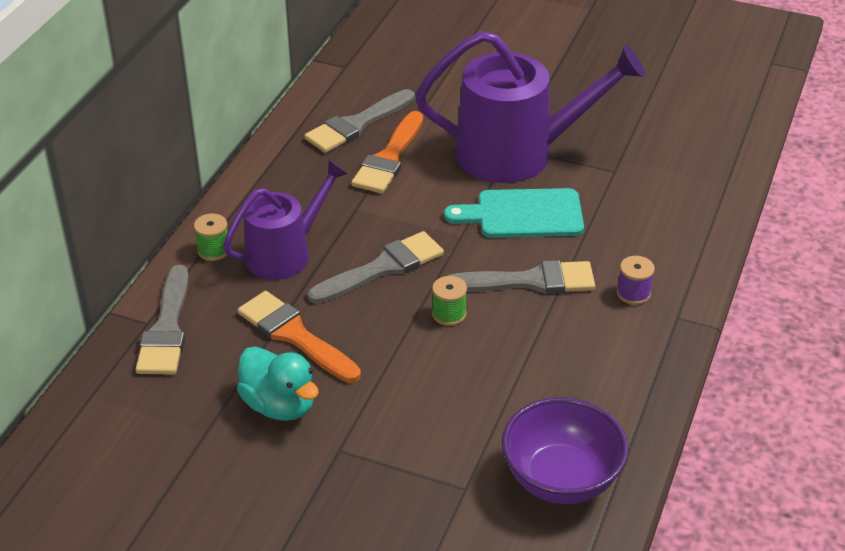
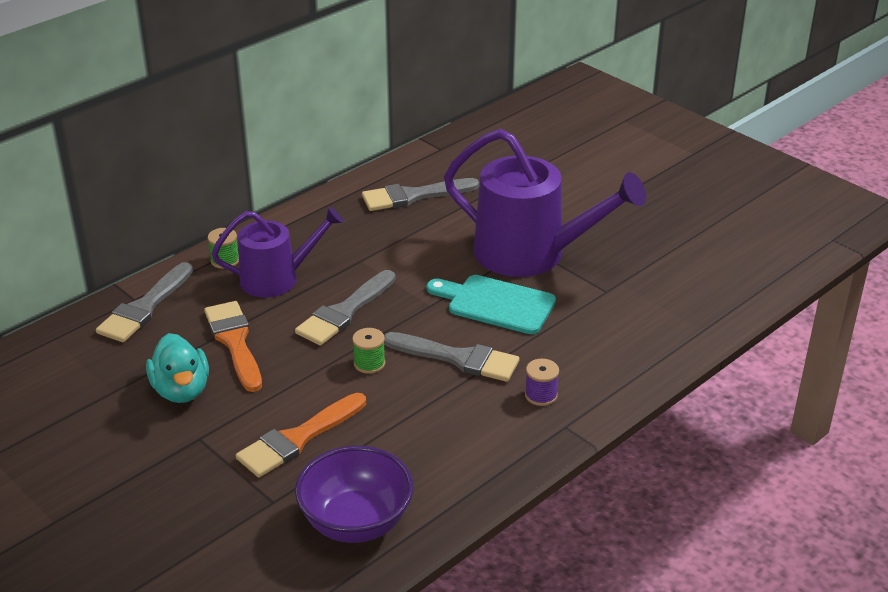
camera: 25 degrees right, 5 degrees down
(382, 268) = (344, 312): grey brush -> grey brush turned 135 degrees clockwise
(389, 158) = (419, 229): orange brush -> orange brush (298, 438)

